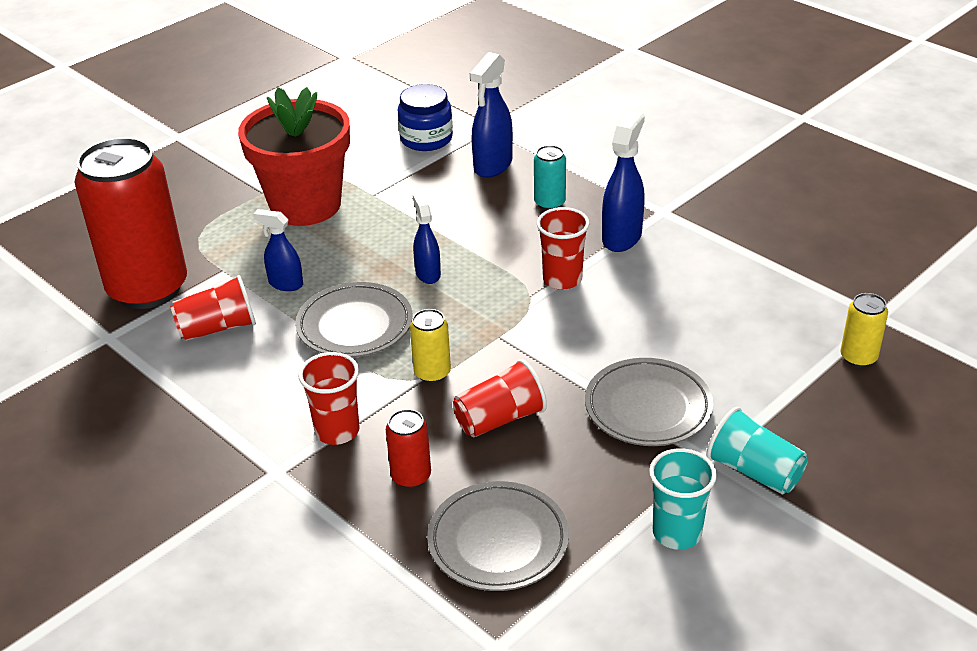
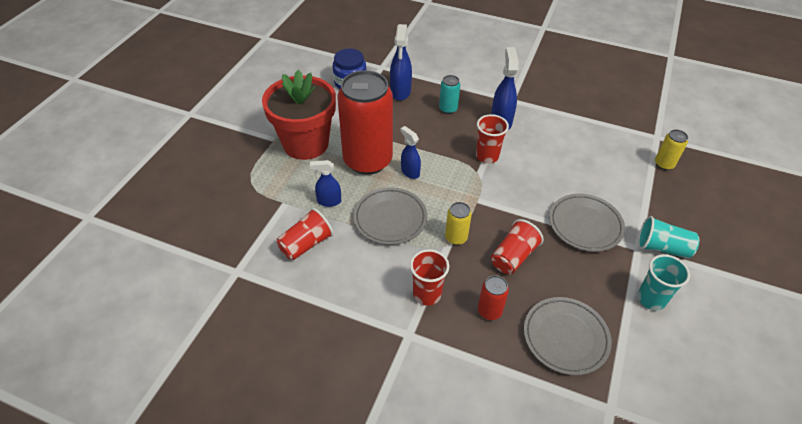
camera: 25 degrees left, 10 degrees up
(148, 288) = (241, 228): red can -> red can (367, 160)

